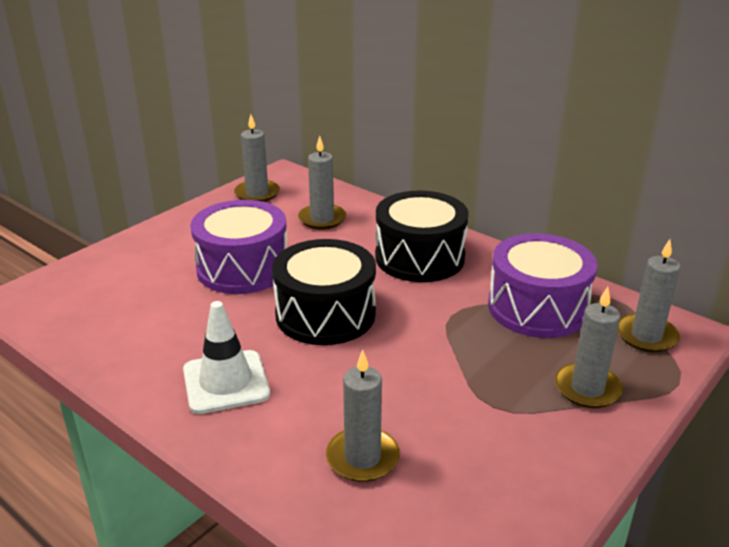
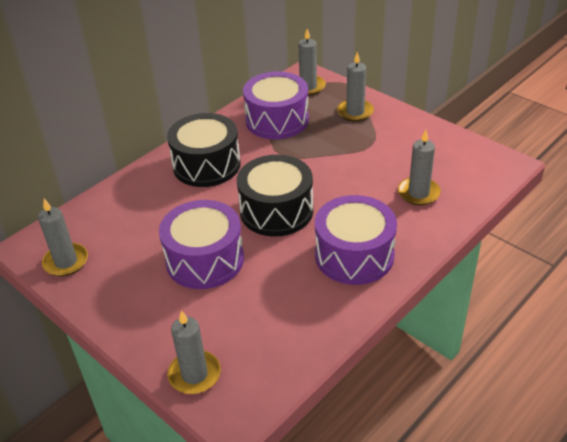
camera: 85 degrees left, 10 degrees up
(226, 382) = (354, 255): white traffic cone -> purple drum
(322, 219) = (131, 216): grey candle -> grey candle (194, 374)

